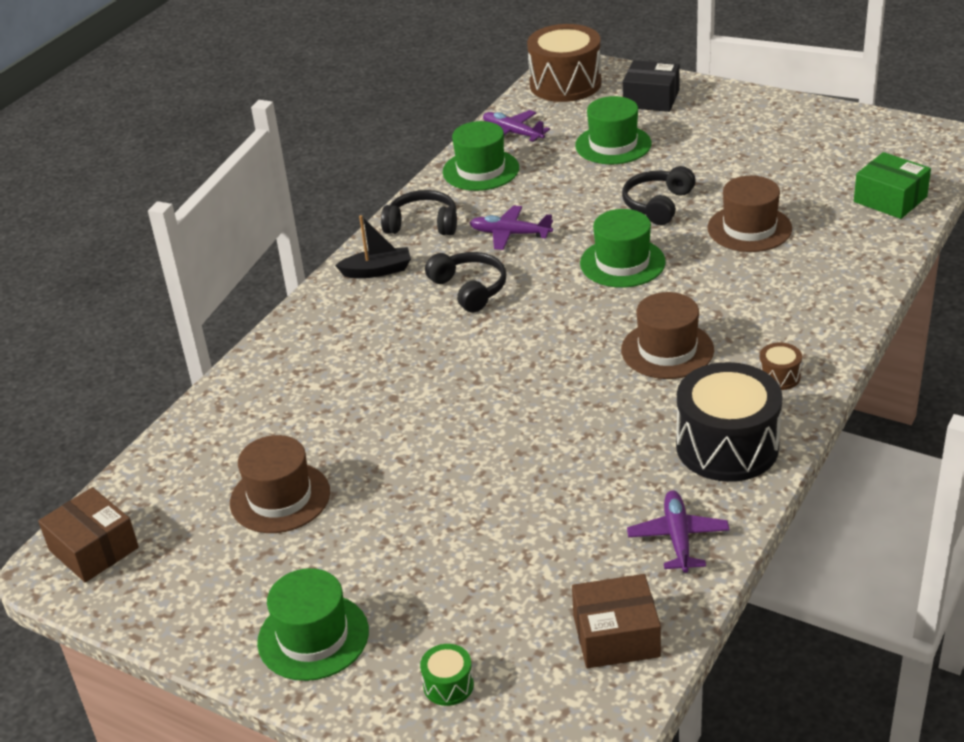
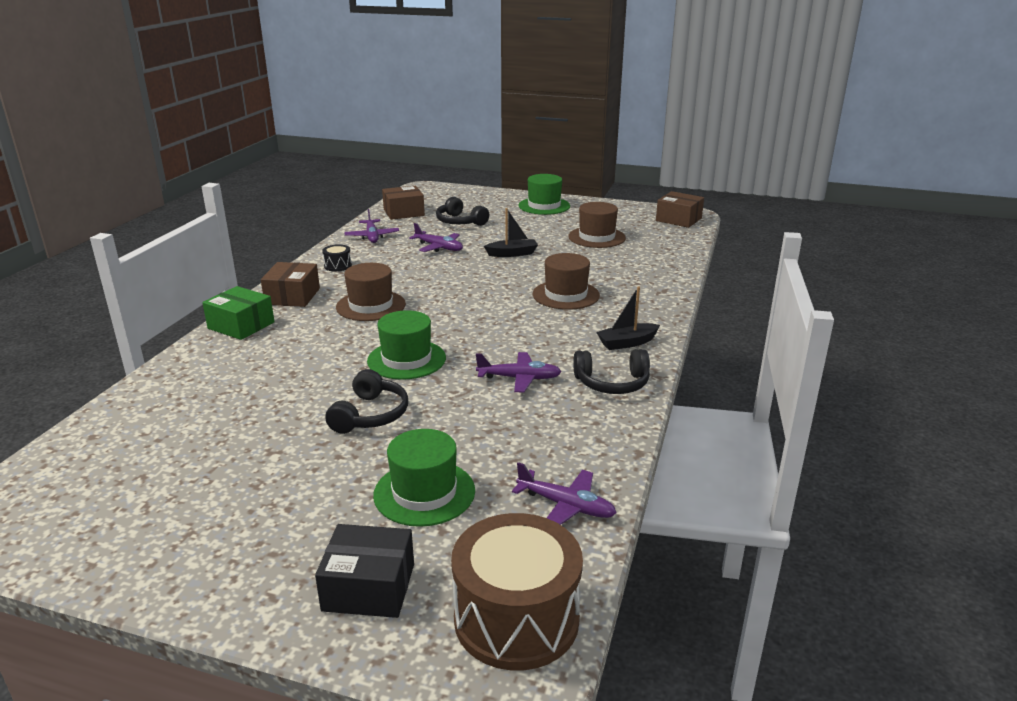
camera: 165 degrees right, 10 degrees down
(442, 458) = (512, 254): none -> black boat
(448, 685) = (476, 200): green drum -> none
(470, 289) = (537, 334): black headphones -> black headphones (460, 222)
(481, 170) = (582, 447): green hat -> none
(559, 488) = (439, 247): none -> purple plane
(727, 446) = (338, 266): black drum -> black drum, size x0.43
(749, 228) = (279, 395): brown hat -> brown hat (566, 295)
(779, 376) = (292, 296): brown drum -> brown box
(890, 199) = (111, 433): green box -> green box (241, 325)

